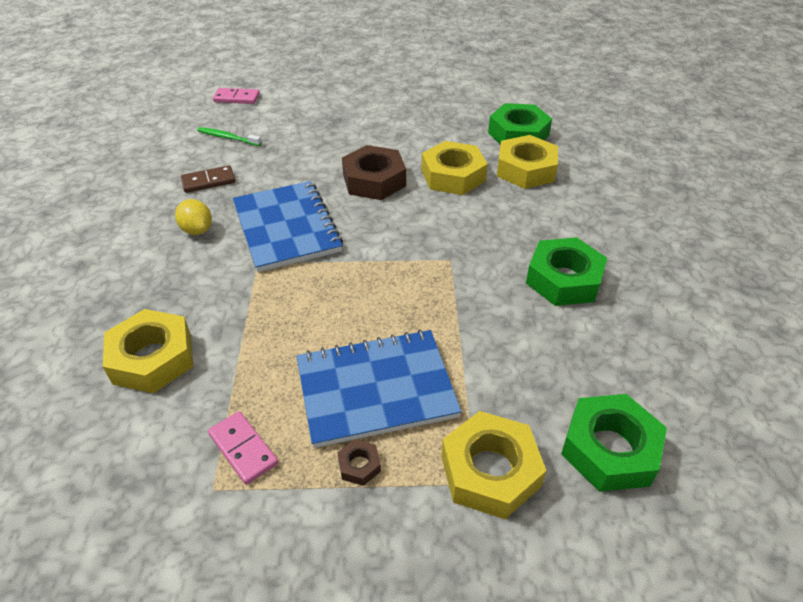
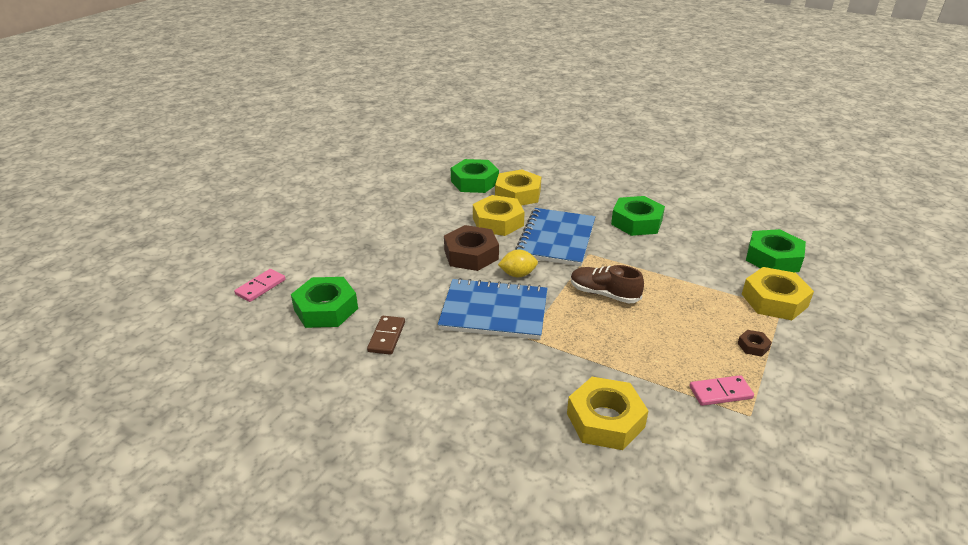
camera: 60 degrees left, 10 degrees down
(197, 230) = (455, 360): yellow lemon -> yellow lemon (518, 274)
(228, 138) = (326, 309): green toothbrush -> green nut
(375, 295) = (604, 294): none -> brown shoe
(376, 389) = (693, 321): blue notebook -> blue notebook (556, 239)

